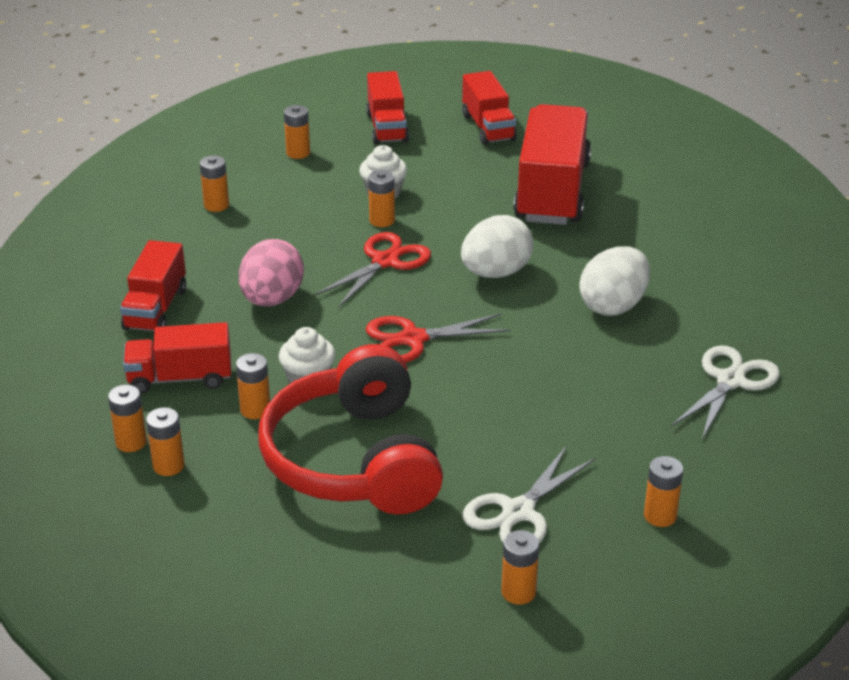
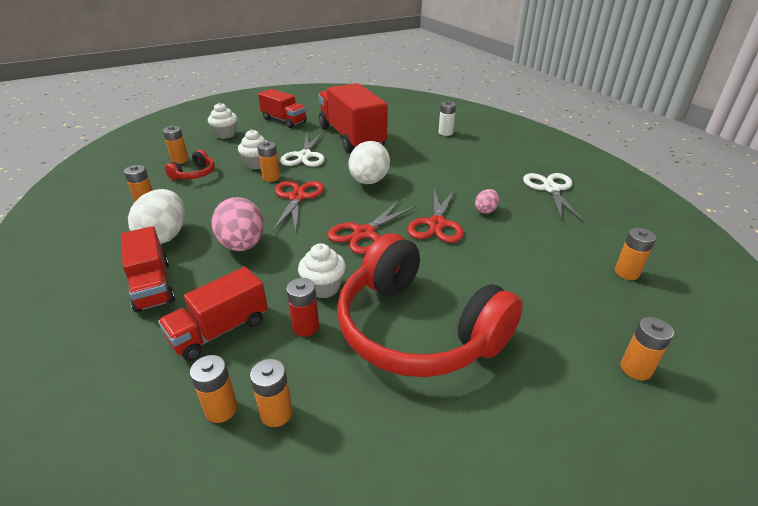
camera: 35 degrees left, 0 degrees up
(255, 410) = (306, 327): orange battery -> red battery
(298, 181) = (194, 174): none -> red headphones
(387, 127) = (225, 134): red truck -> white cupcake
(510, 364) = (437, 224): none -> red scissors
(518, 512) = (558, 311): white scissors -> white scissors (305, 156)
(595, 372) = (485, 210): none -> pink egg
(613, 305) = (449, 176): white egg -> white egg (164, 236)
(703, 233) = (445, 133): none -> white battery

